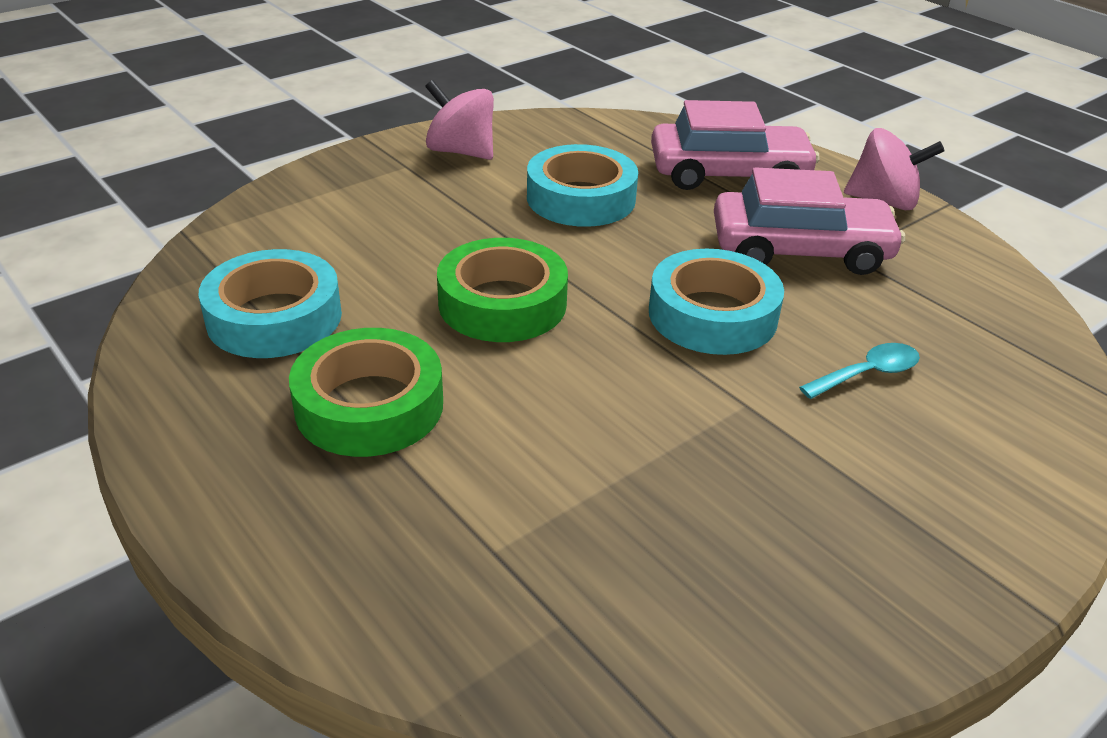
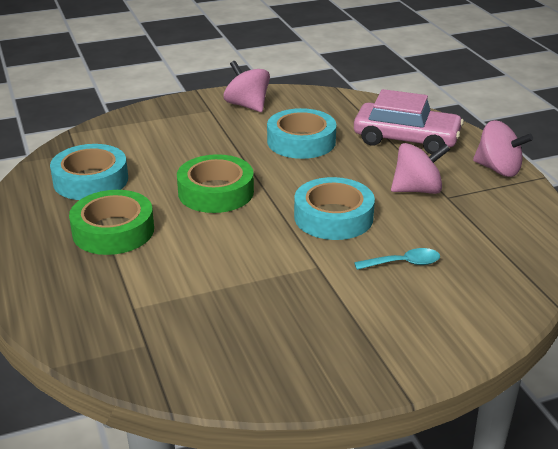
camera: 20 degrees right, 5 degrees down
(800, 250) = (417, 190): pink car -> pink spinning top

